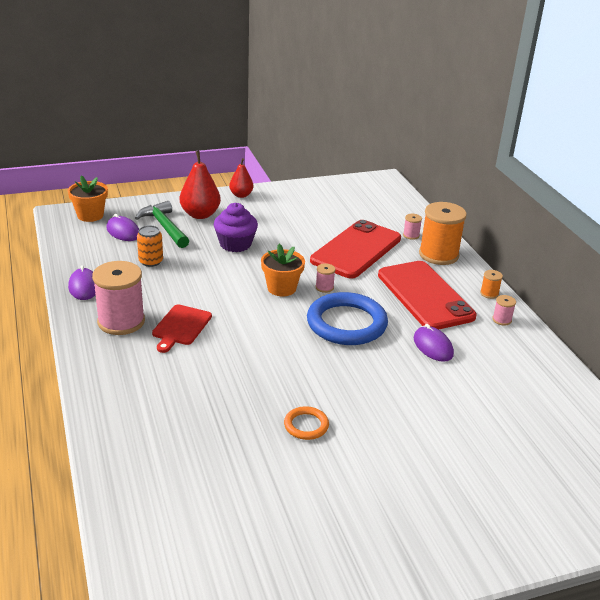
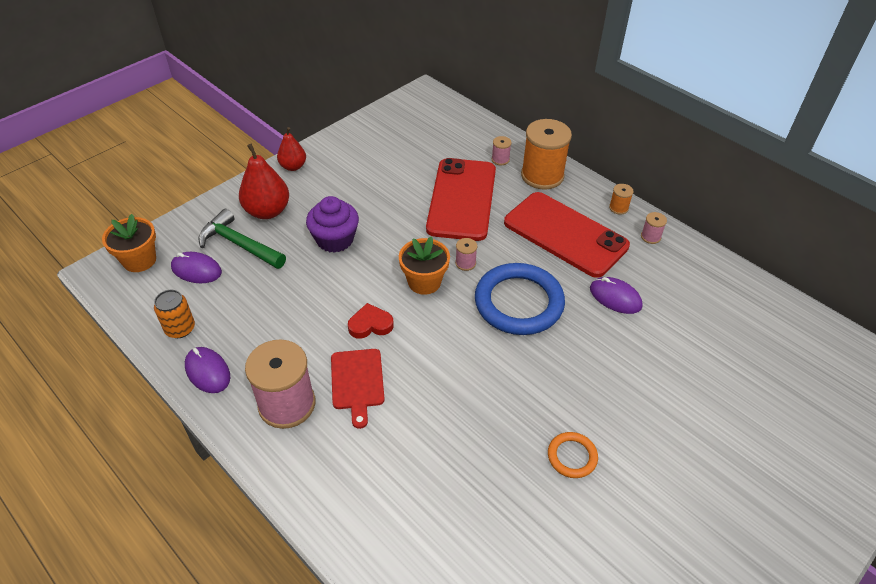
camera: 25 degrees left, 15 degrees up
(151, 261) = (259, 301): orange can -> orange can (180, 328)
(219, 299) = (370, 324): none -> red heart

